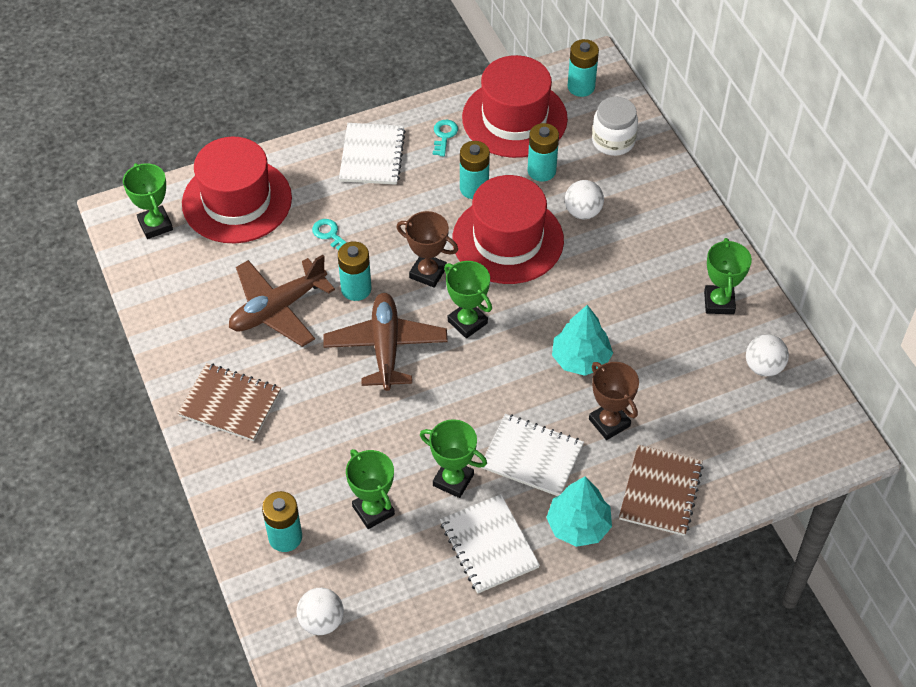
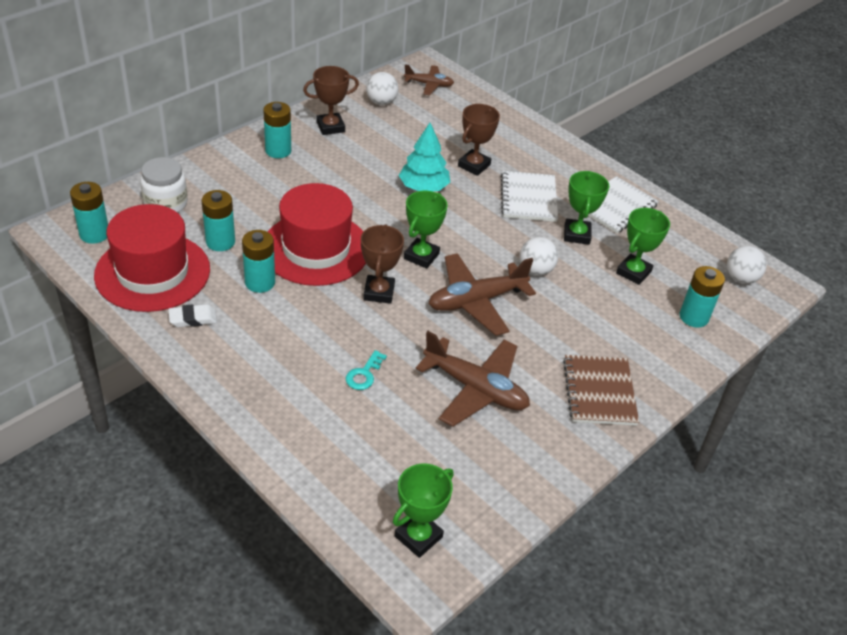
camera: 115 degrees left, 10 degrees down
(237, 201) = (350, 469): red hat -> none
(356, 289) = (422, 337): turquoise battery -> turquoise battery (278, 151)
(372, 155) = (240, 369): white notebook -> none
(444, 136) = (193, 319): turquoise key -> white eraser
(578, 525) = (569, 168): turquoise tree -> none
(582, 212) = (263, 209): white ball -> white ball (535, 270)
(660, 491) = (516, 135): brown notebook -> none
(719, 302) = (330, 127): green trophy -> brown trophy
(797, 432) = (429, 84): none -> brown plane

